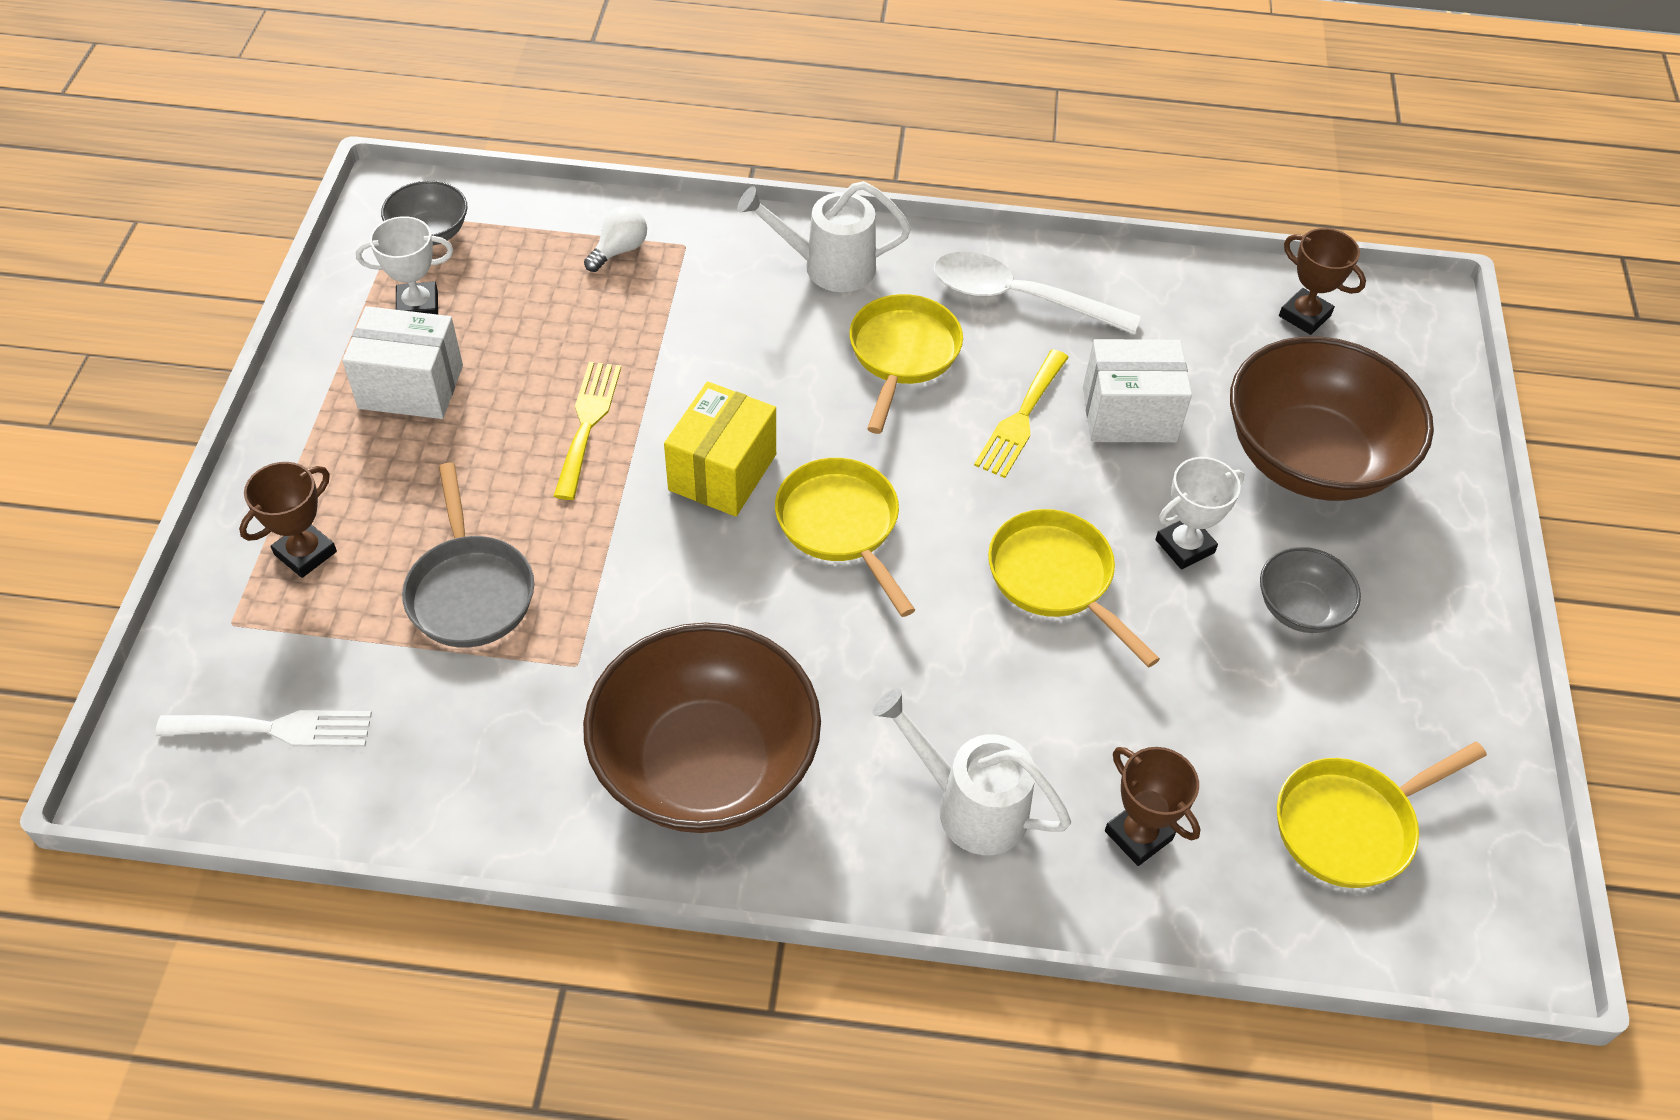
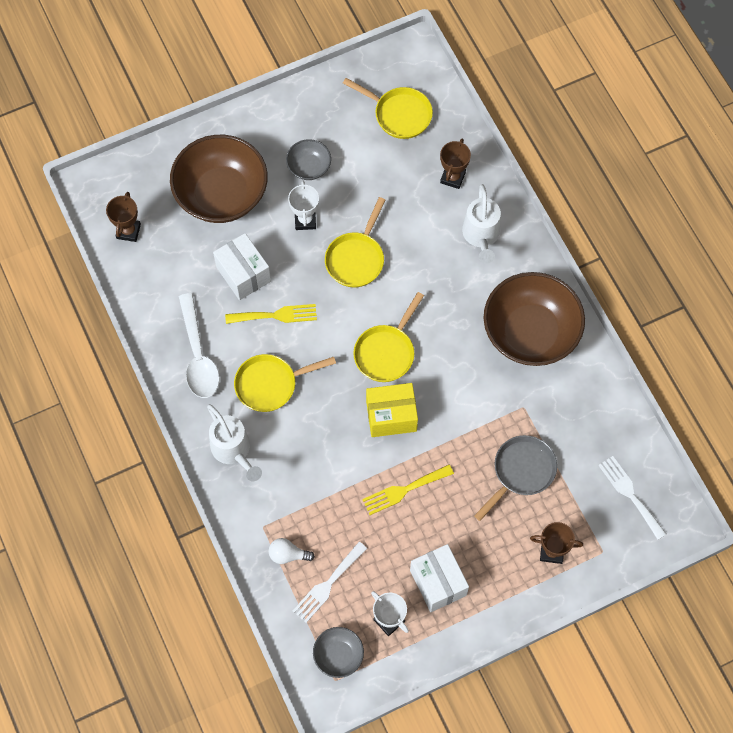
camera: 120 degrees left, 15 degrees up
(535, 269) = (328, 584): none -> white fork
(1184, 546) = (305, 220): white trophy -> white trophy turned 60 degrees clockwise

